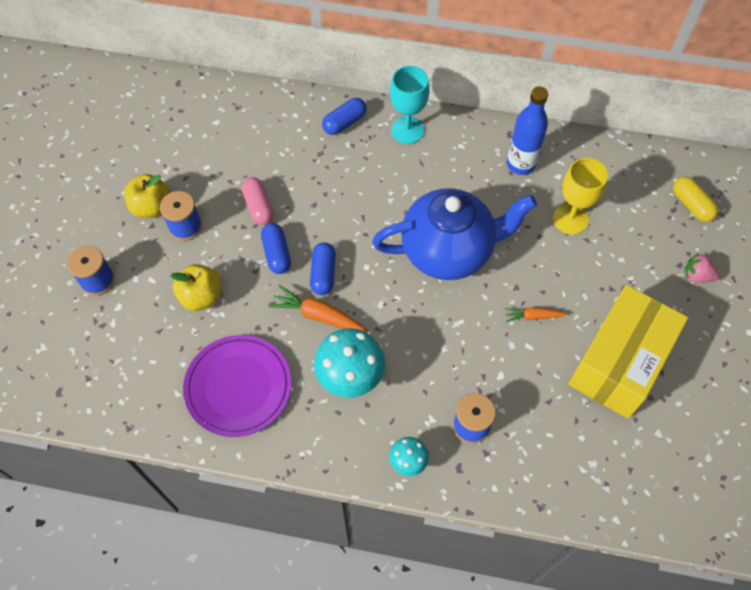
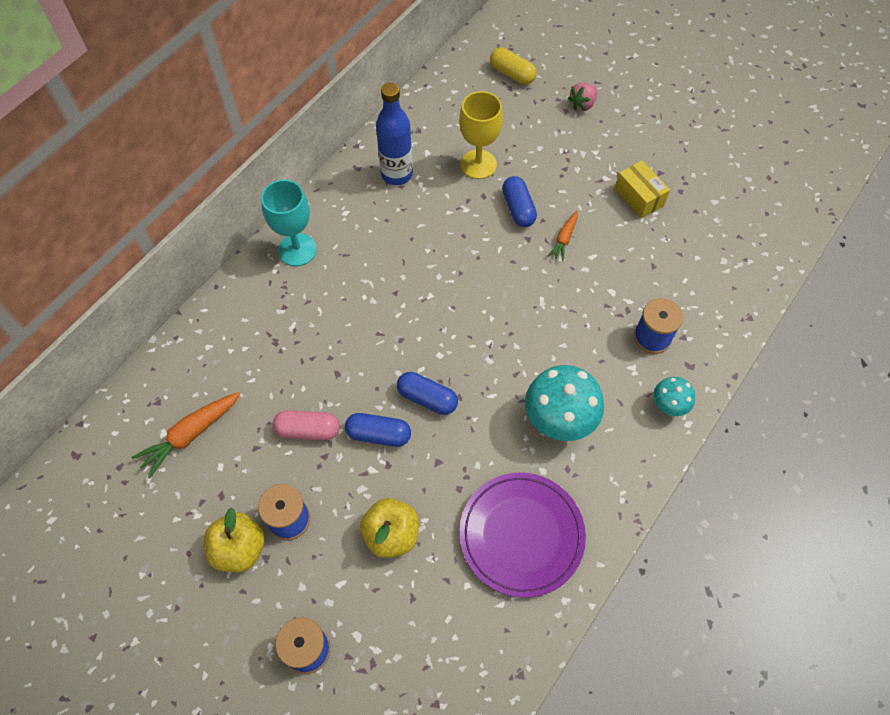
camera: 65 degrees left, 0 degrees up
(318, 316) = (474, 422): orange carrot -> orange carrot (190, 435)
(344, 122) = (250, 302): blue capsule -> blue capsule (518, 208)
(448, 251) = (460, 276): blue teapot -> none
(619, 362) = (638, 197): yellow box -> yellow box, size x0.46
(691, 205) = (512, 74): yellow capsule -> yellow capsule turned 45 degrees clockwise

